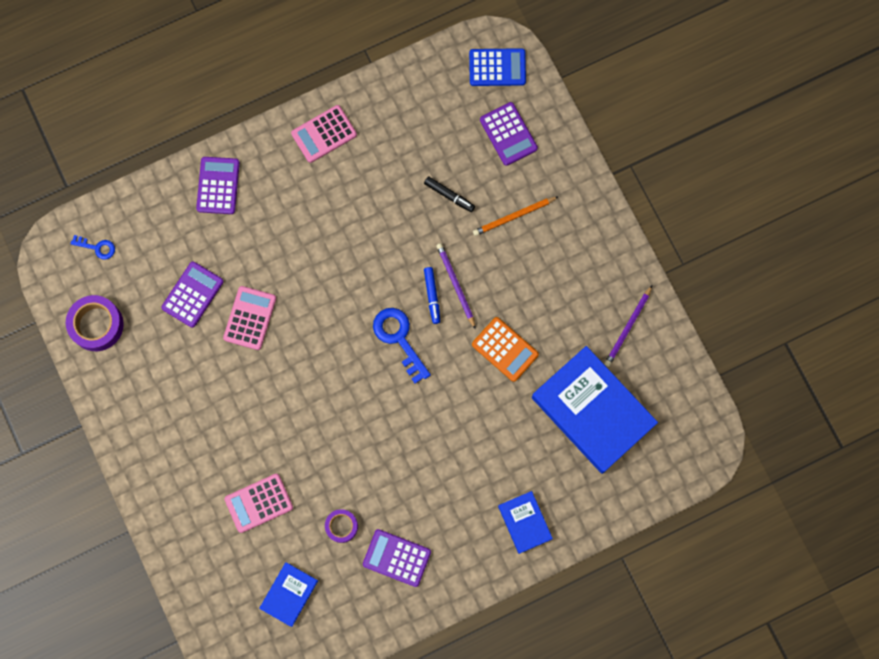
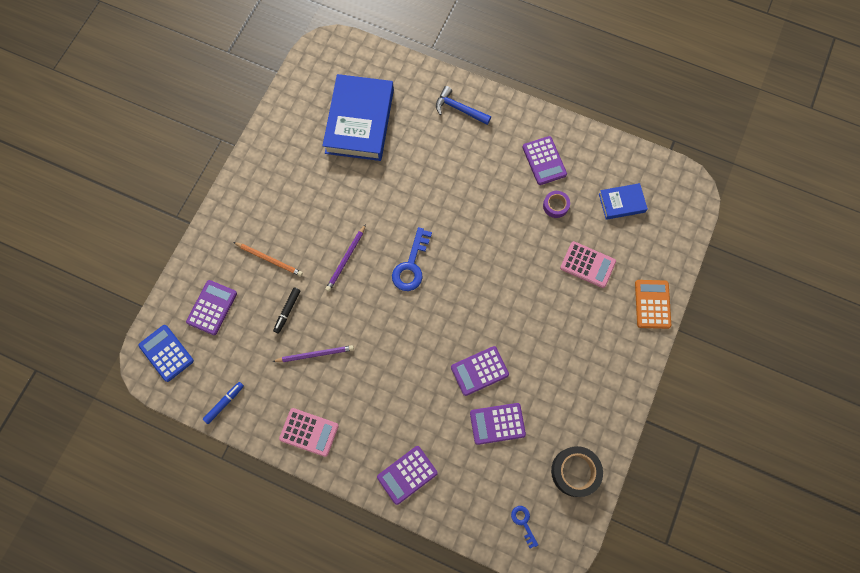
camera: 130 degrees left, 5 degrees down
(96, 325) = (575, 472): purple tape -> black tape
(250, 318) = (479, 371): pink calculator -> purple calculator
(432, 296) = (366, 267): blue marker -> blue marker (224, 403)
(449, 196) = (287, 311): black marker -> black marker turned 150 degrees counterclockwise
(505, 349) = (363, 198): orange calculator -> orange calculator (652, 304)
(524, 522) = (459, 109): blue book -> blue hammer
(628, 327) = (289, 139): purple pencil -> purple pencil (315, 354)

